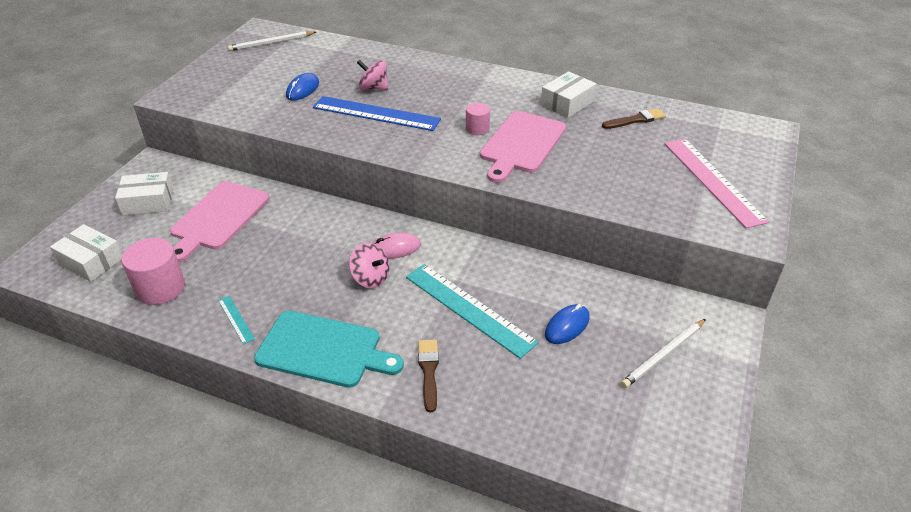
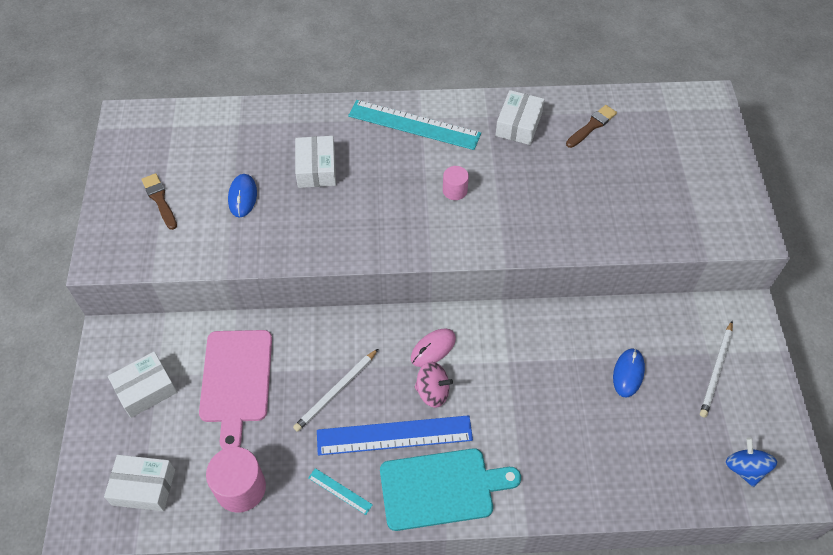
camera: 25 degrees left, 15 degrees up
(271, 43) = (156, 136): white pencil -> white pencil (336, 391)
(373, 88) = (316, 169): pink spinning top -> white box
(376, 114) = (343, 205): blue ruler -> blue ruler (394, 435)
(429, 371) = (543, 470): brown brush -> brown brush (160, 200)
(469, 308) = (539, 389): turquoise ruler -> turquoise ruler (414, 124)
(521, 144) = (507, 196): pink cutting board -> none
(644, 449) = (745, 468): none -> blue spinning top
(713, 181) = (694, 182): pink ruler -> none

